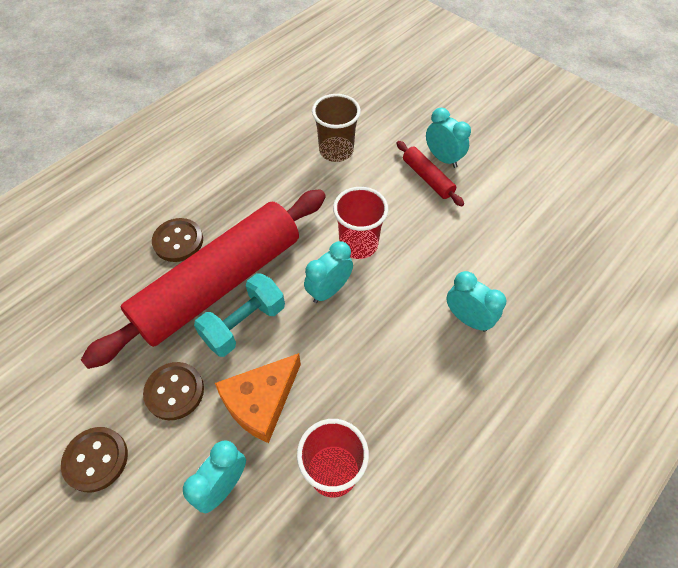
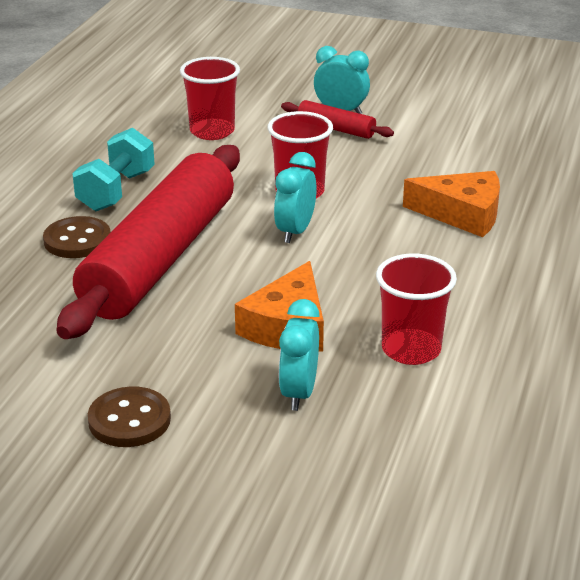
camera: 25 degrees left, 25 degrees down
(174, 391) = (179, 347): brown button -> none
(244, 324) = (218, 279): turquoise dumbbell -> turquoise dumbbell (116, 191)
(336, 151) = (212, 131): brown cup -> red cup
(467, 319) = (462, 214): turquoise clock -> orange cheese

